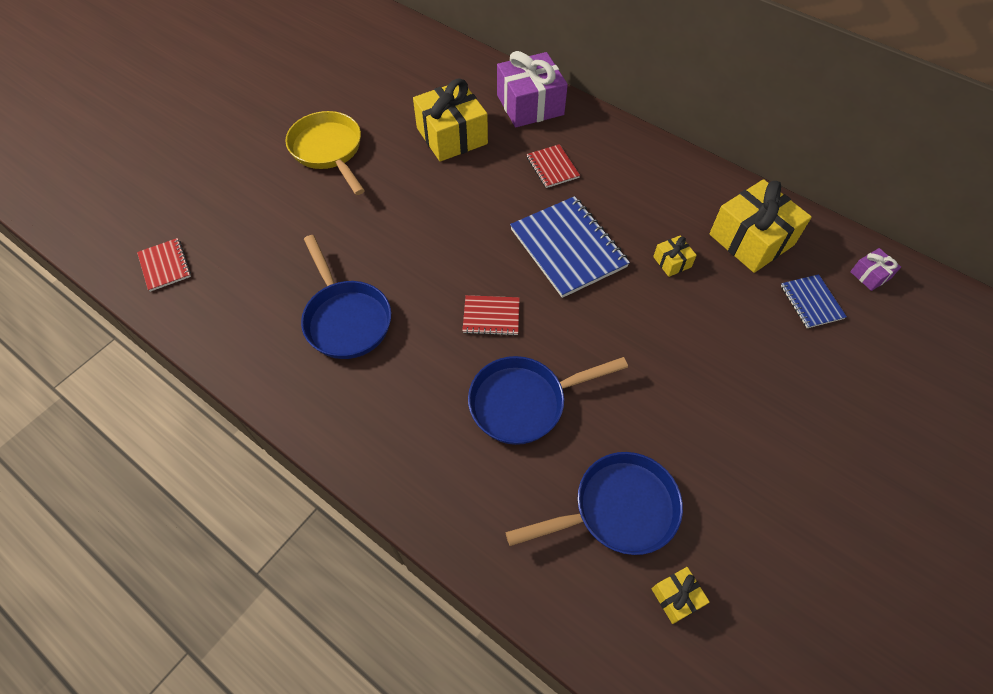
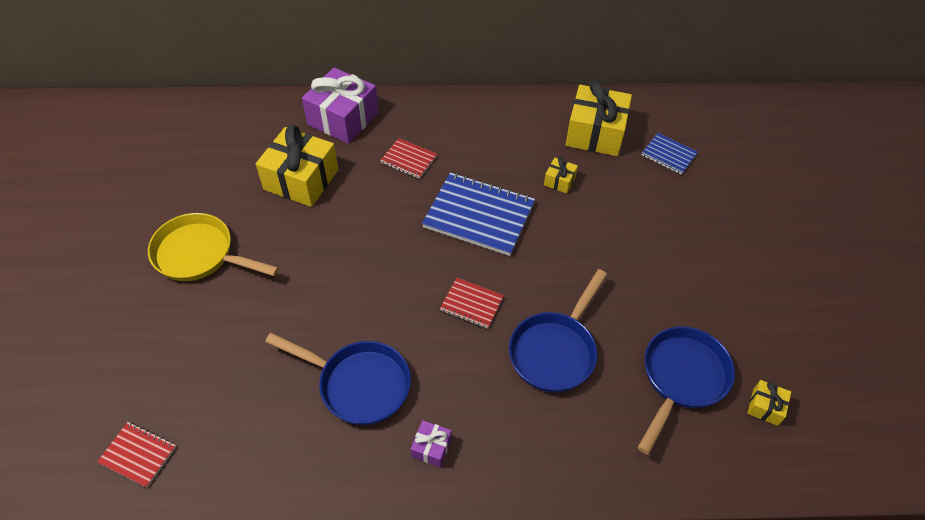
camera: 40 degrees left, 5 degrees down
(491, 316) = (472, 304): red notebook -> red notebook turned 60 degrees clockwise
(870, 275) = (685, 115): purple gift -> purple gift (431, 448)

